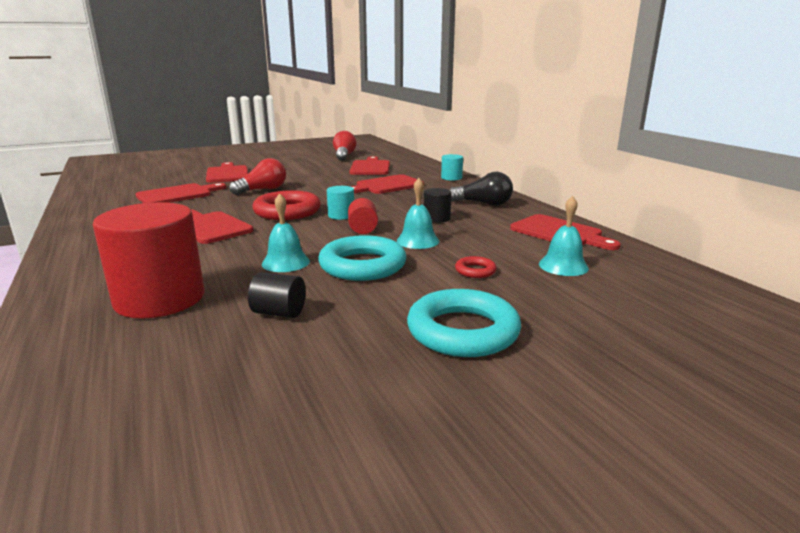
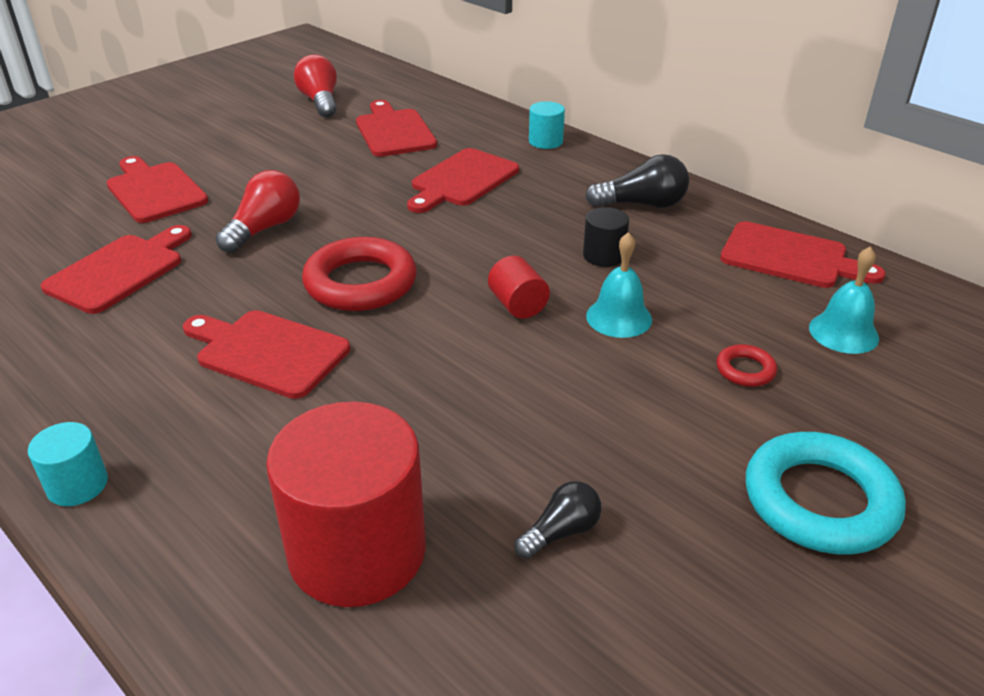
camera: 20 degrees left, 15 degrees up
(279, 313) = (561, 532): black cylinder -> black light bulb
(285, 262) = (471, 415): turquoise bell -> none
(341, 215) = (456, 276): turquoise cylinder -> turquoise cylinder (77, 485)
(362, 265) = (588, 395): turquoise ring -> none

